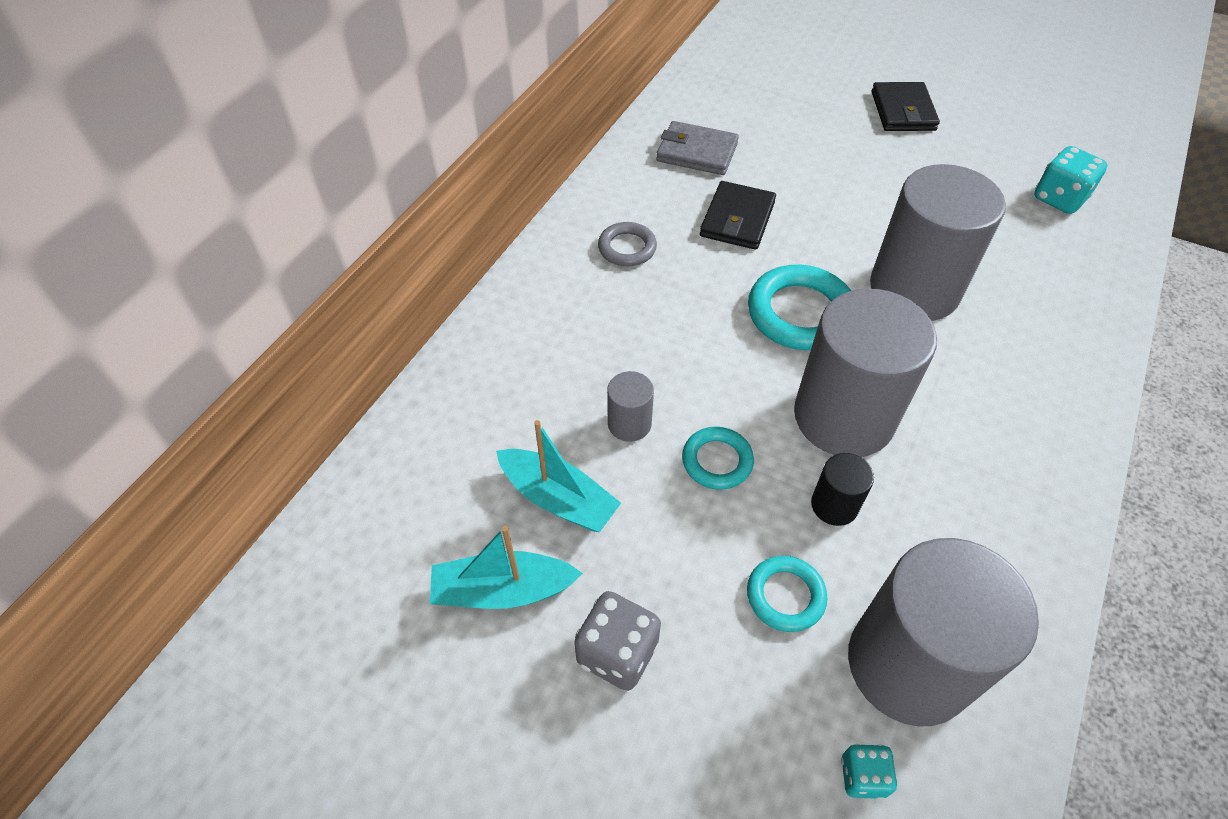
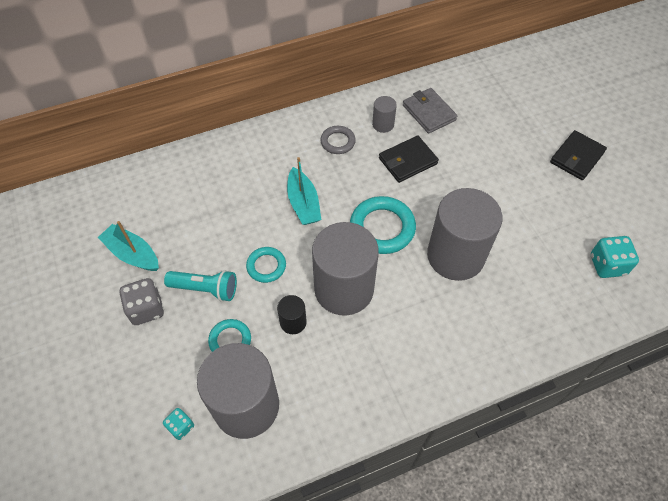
camera: 40 degrees right, 5 degrees up
(558, 499) = (188, 234): turquoise boat -> turquoise boat (303, 203)
(629, 424) = (249, 224): grey cylinder -> grey cylinder (383, 124)
(670, 554) = (205, 289): none -> turquoise flashlight

